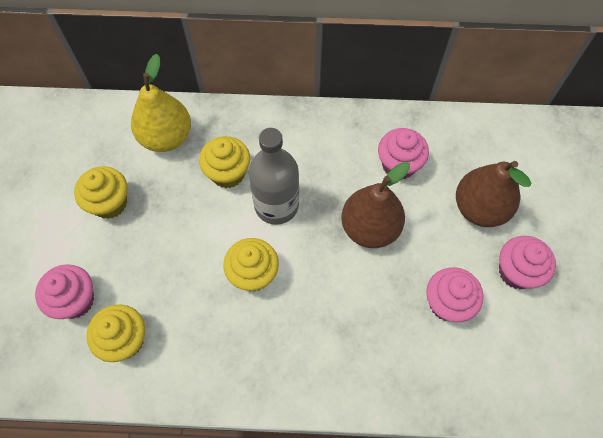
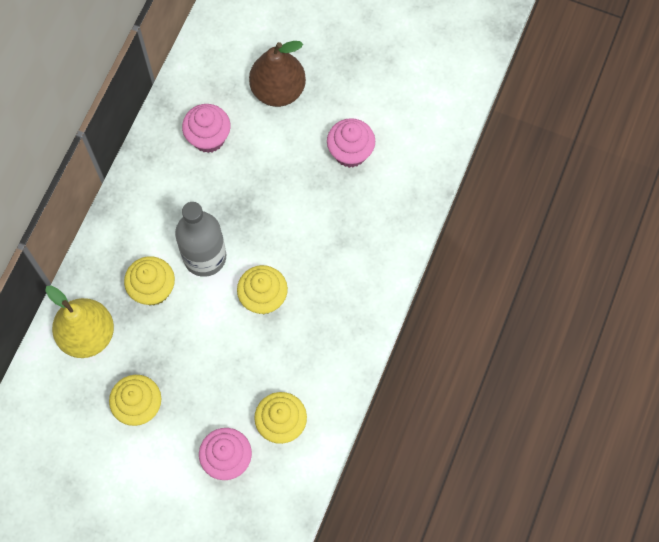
camera: 70 degrees left, 5 degrees up
(370, 228) = (260, 186): brown pear -> none
(516, 272) = (345, 88): pink cupcake -> none

